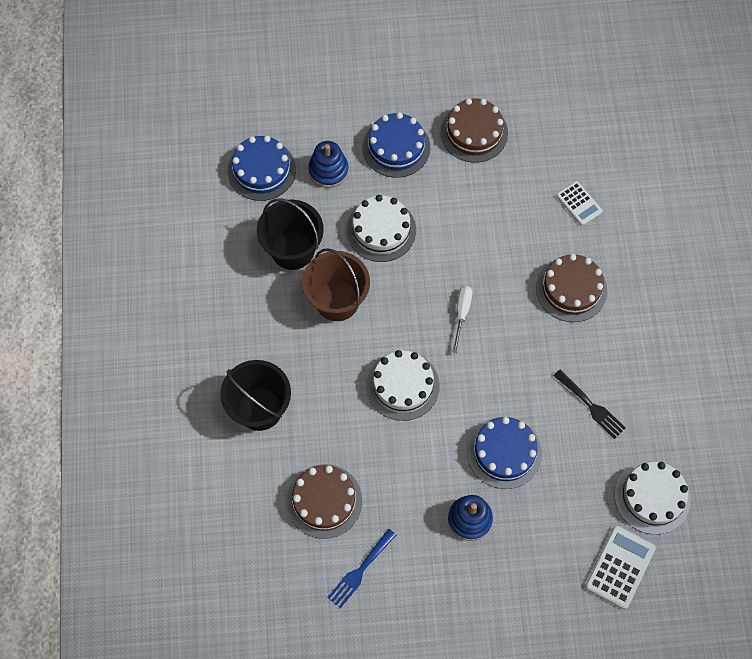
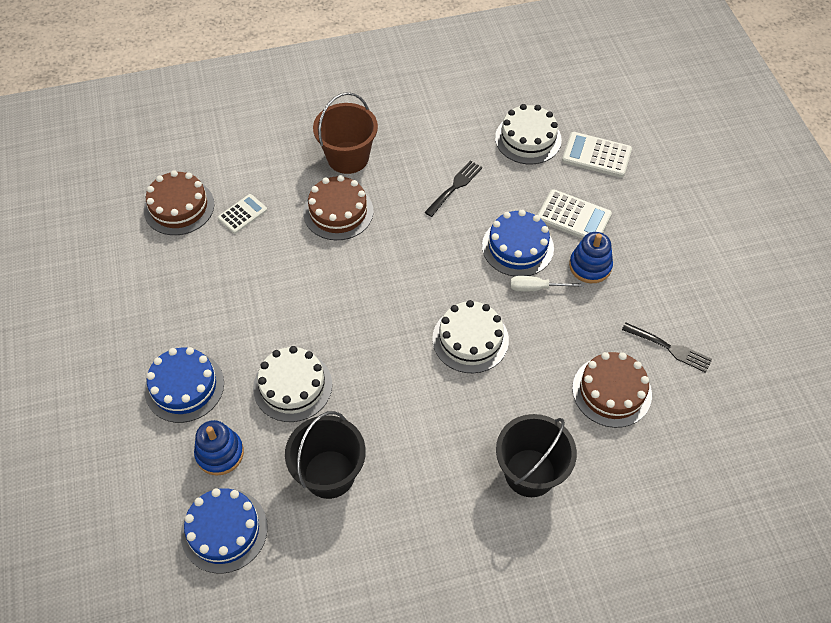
camera: 100 degrees left, 10 degrees down
(337, 301) = (386, 416): brown bucket -> brown bucket (348, 157)
(360, 571) = (670, 348): blue fork -> black fork
(461, 314) = (380, 298): white screwdriver -> white screwdriver (537, 288)
(474, 132) = (162, 313): brown cake -> brown cake (179, 207)
(535, 519) = (573, 217): none -> white calculator

